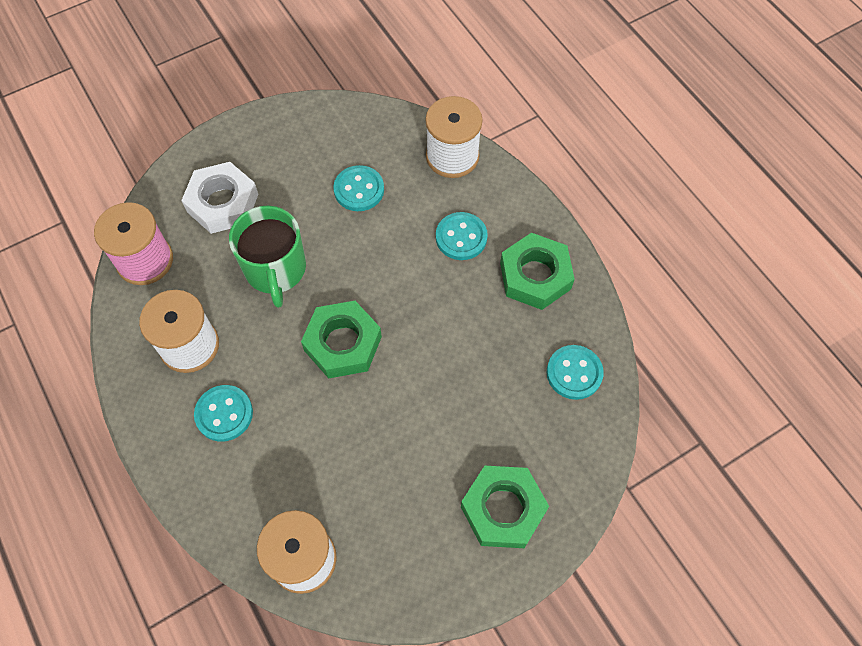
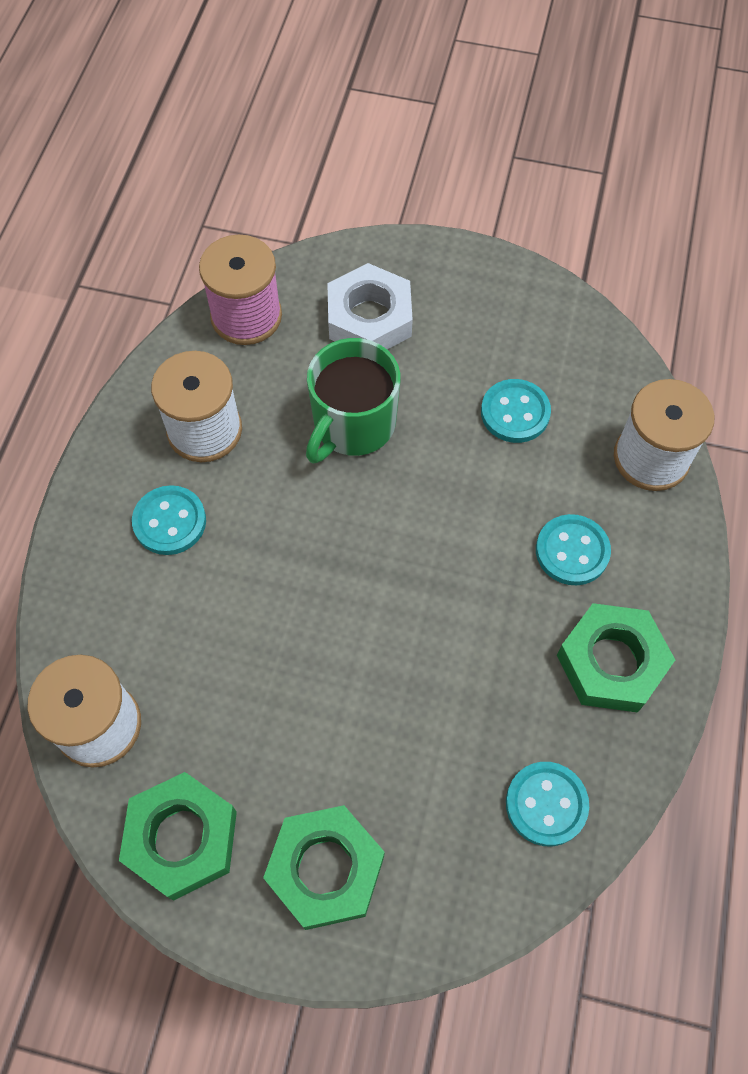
camera: 45 degrees right, 0 degrees up
(343, 343) = (342, 553): green nut -> green nut (182, 838)

